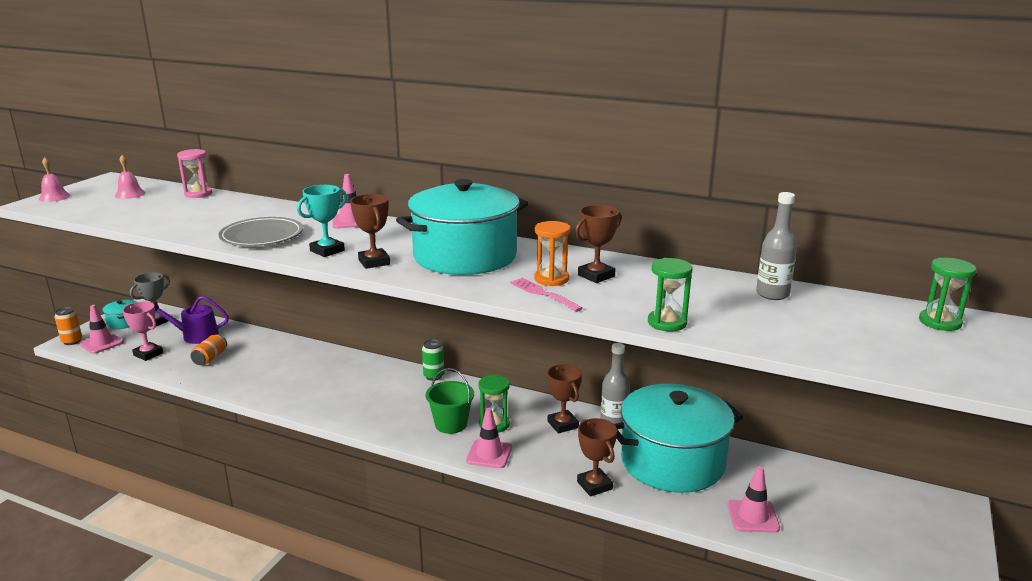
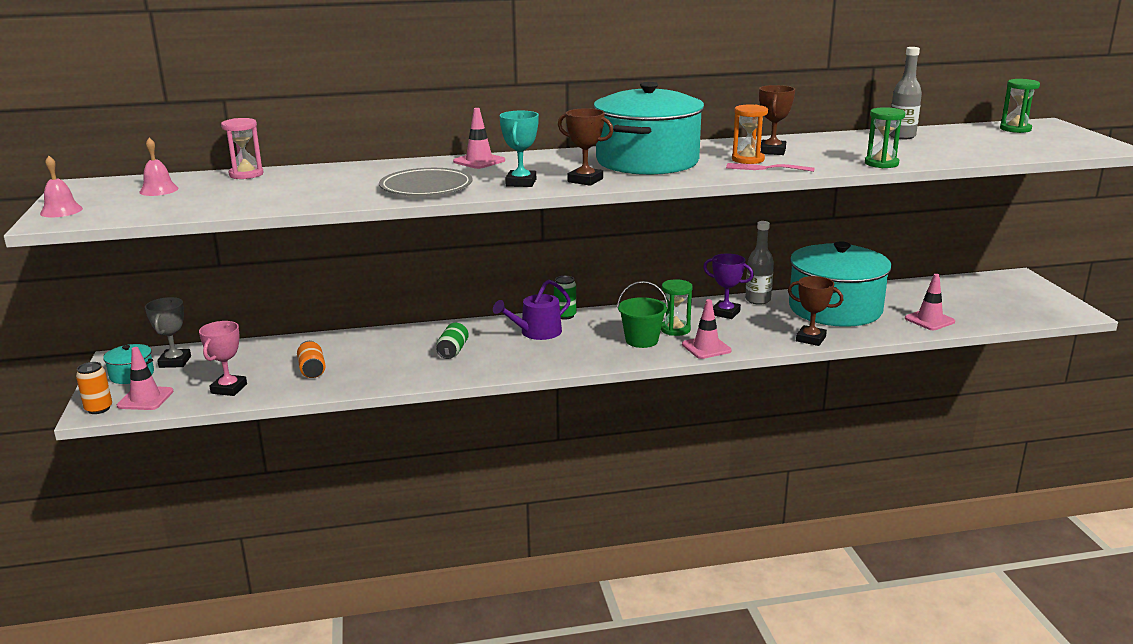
camera: 35 degrees left, 0 degrees up
(148, 354) = (229, 389): pink trophy -> pink trophy turned 75 degrees counterclockwise
(195, 336) = (253, 359): purple watering can -> purple watering can (536, 332)
(311, 377) = (453, 351): none -> green can
(563, 424) = (725, 313): brown trophy -> purple trophy

